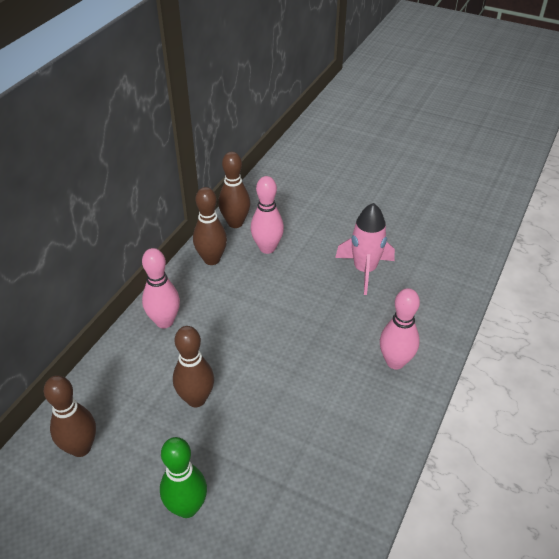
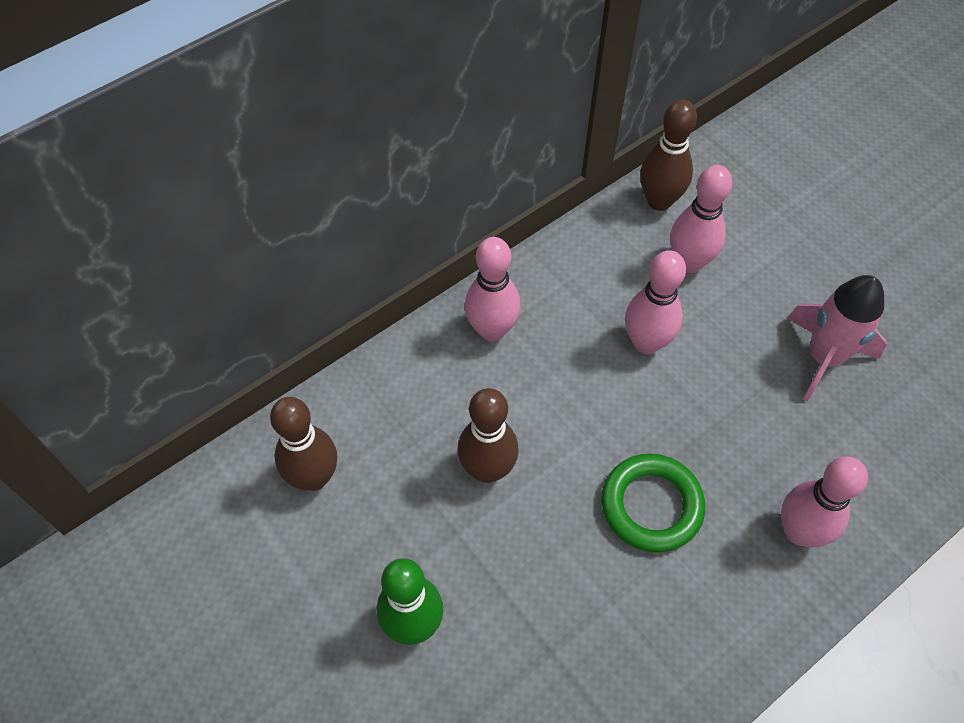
camera: 25 degrees right, 15 degrees up
(211, 259) = (598, 252): brown bowling pin -> none
(262, 296) = (646, 342): none -> pink bowling pin
(306, 380) = (651, 505): none -> green ring

